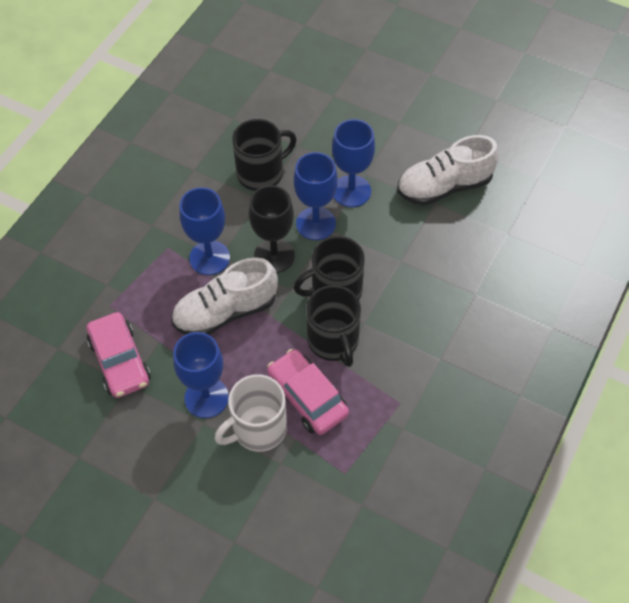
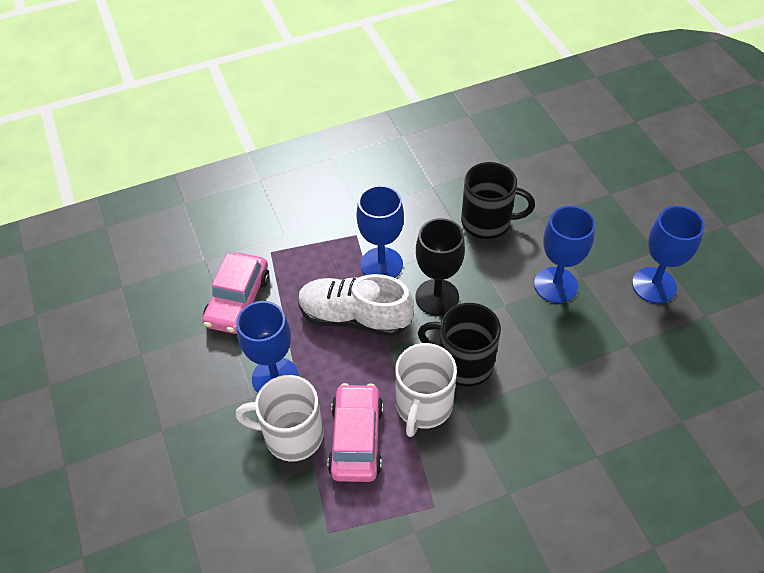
camera: 40 degrees right, 5 degrees down
(316, 223) = (498, 293): blue goblet -> blue goblet (654, 285)
(333, 341) = (423, 406): black mug -> white mug
(444, 186) = (652, 335): white shoe -> none

